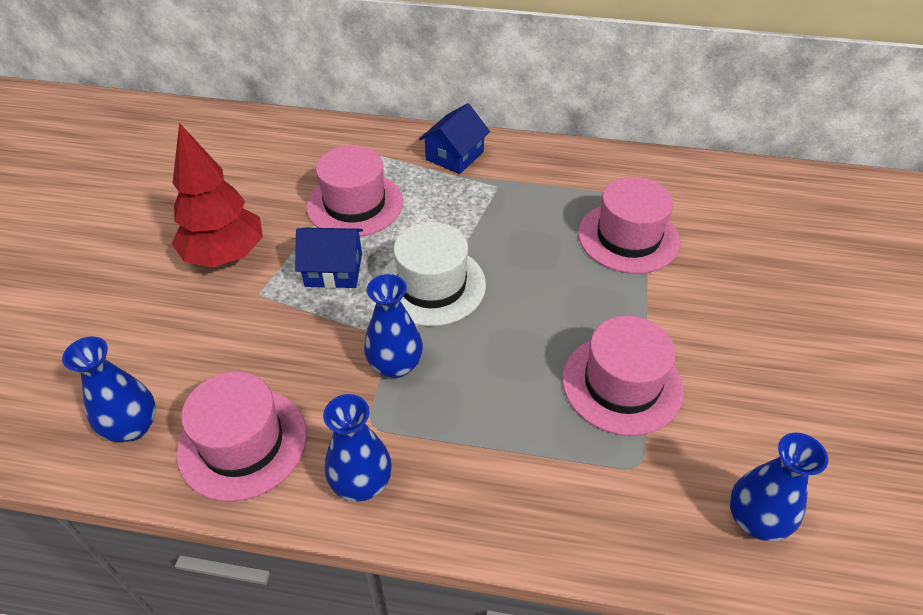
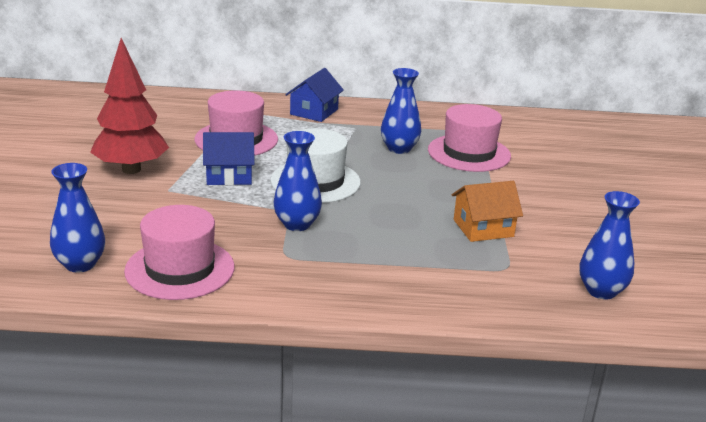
camera: 10 degrees left, 20 degrees down
(361, 483) = (287, 286): blue vase -> blue vase (399, 149)
(622, 384) = (483, 228): pink hat -> orange house

